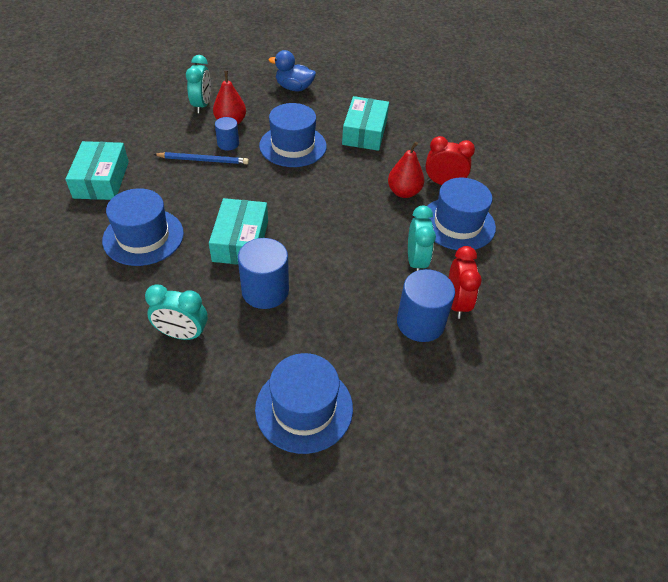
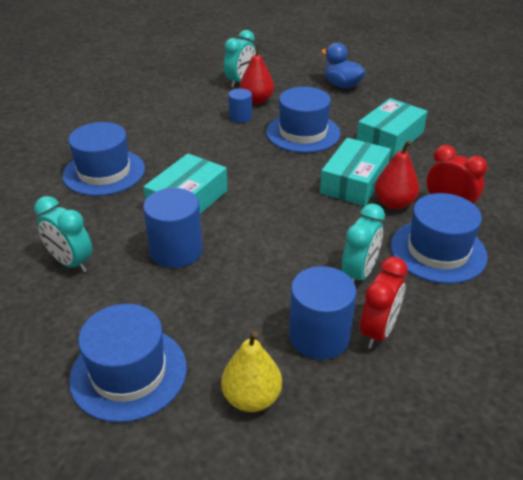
camera: 30 degrees right, 10 degrees down
(101, 179) = (106, 119): turquoise box -> turquoise box (354, 182)
(203, 160) = (206, 125): blue pencil -> none
(406, 389) = (251, 398): none -> yellow pear

